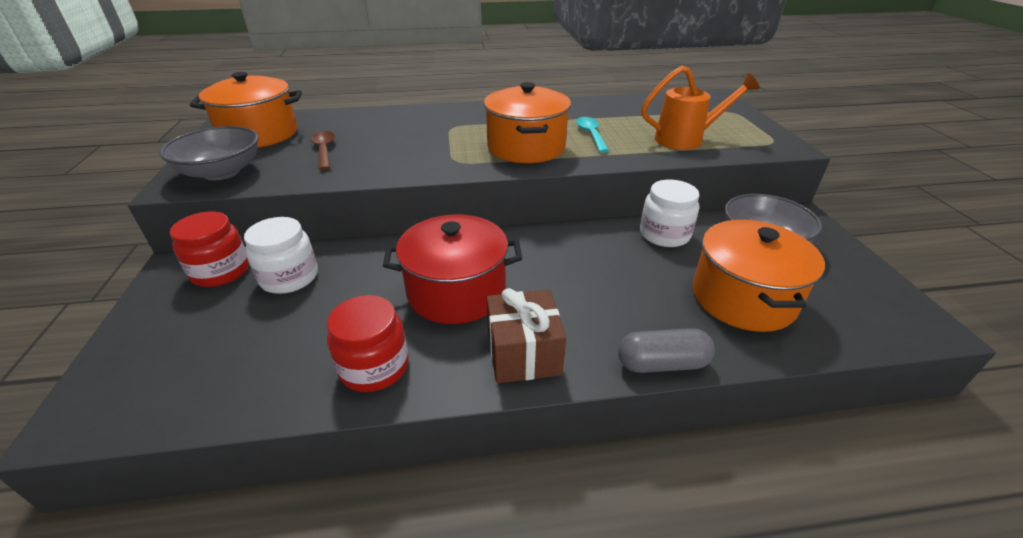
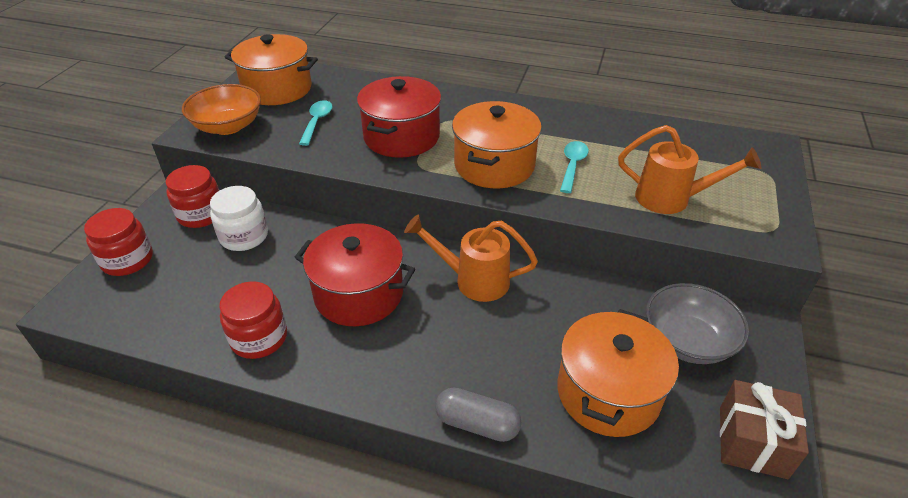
camera: 25 degrees right, 5 degrees up
(144, 341) = (127, 260): none -> red jar
(221, 172) = (228, 126): grey bowl -> orange bowl
(324, 150) = (317, 122): brown spoon -> turquoise spoon
(422, 145) = (401, 137): none -> red pot
(523, 353) = (372, 370): brown gift -> brown gift (752, 442)
(557, 249) = (473, 280): none -> orange watering can
(664, 234) = (590, 298): white jar -> none

